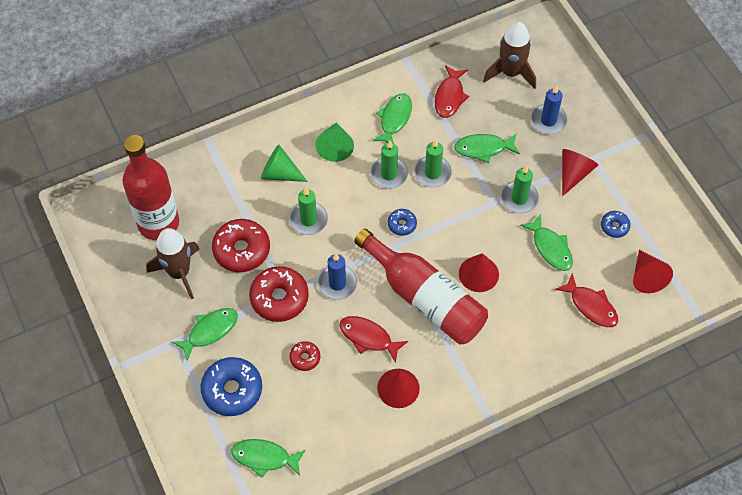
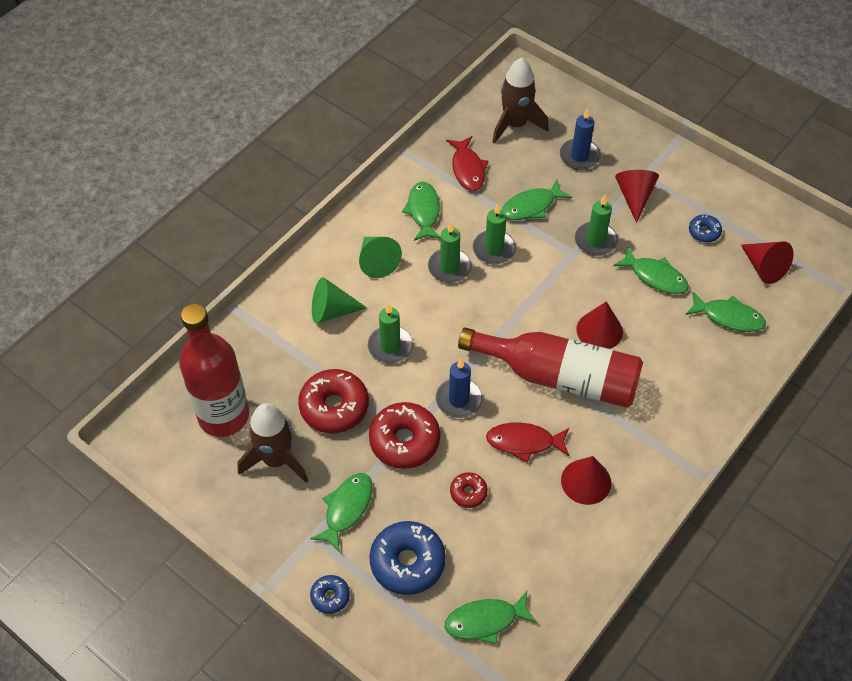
camera: 25 degrees left, 5 degrees down
(402, 224) = (492, 312): blue donut -> blue donut (330, 596)
(591, 306) = (728, 317): red fish -> green fish

